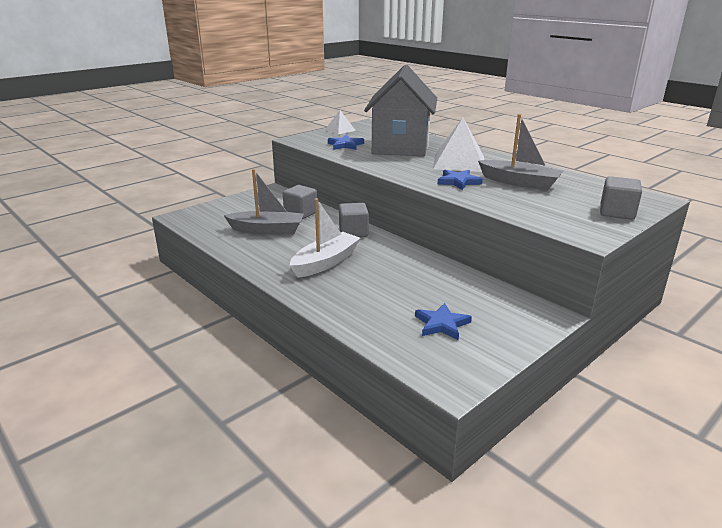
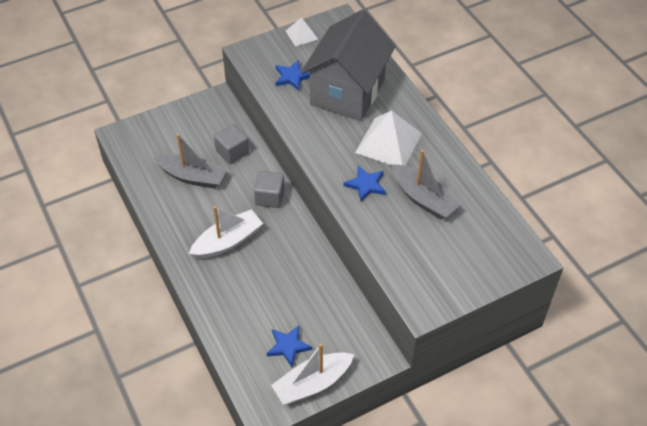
camera: 15 degrees right, 25 degrees up
(493, 349) = (312, 383): none -> white boat
(617, 212) = (475, 274): grey cube -> none

